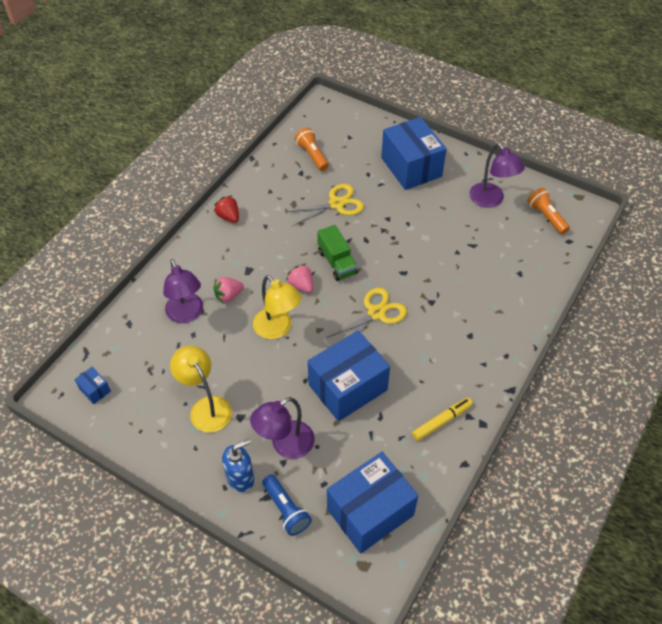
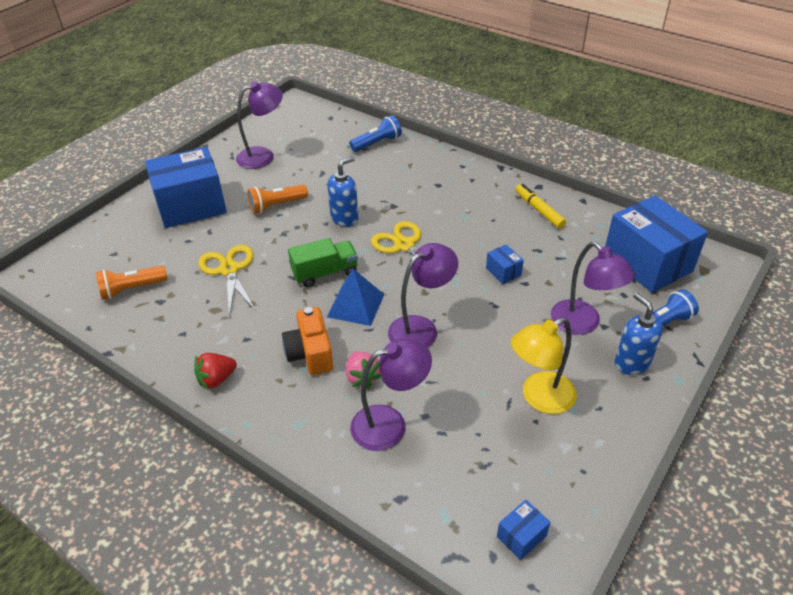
camera: 85 degrees left, 10 degrees down
(251, 263) = (310, 353): none -> orange camera
(277, 329) = (421, 328): yellow lamp -> purple lamp
(301, 285) = (355, 305): pink strawberry -> blue pyramid
(347, 387) = (503, 272): blue box -> blue box, size x0.41
(408, 268) = (345, 218): none -> blue soap dispenser
(531, 282) = (377, 143): none -> blue flashlight
(546, 217) = (296, 126): orange flashlight -> orange flashlight (276, 205)

